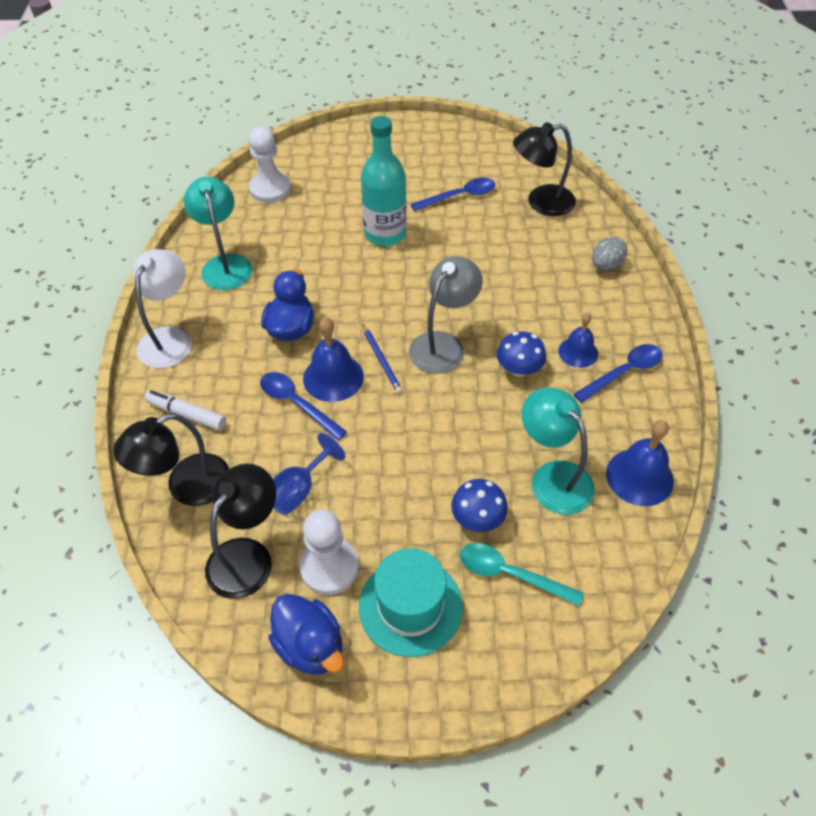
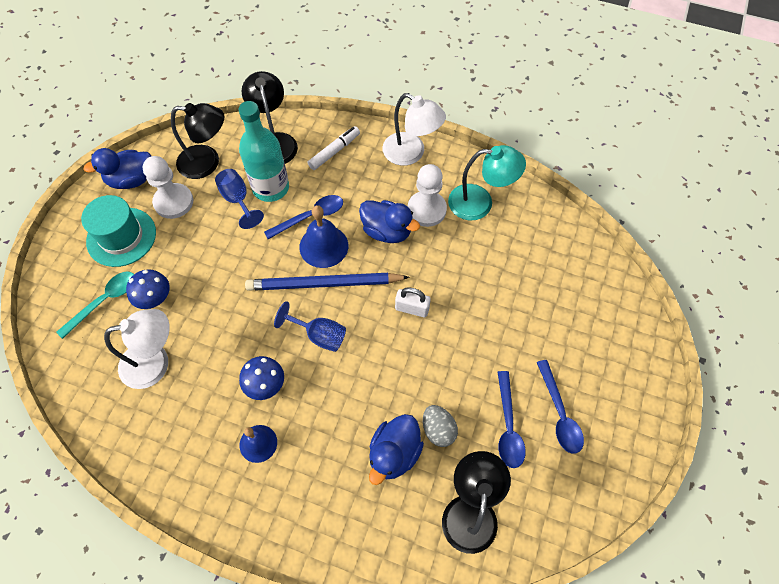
camera: 110 degrees right, 10 degrees up
(247, 556) = (207, 162): black lamp -> black lamp turned 45 degrees counterclockwise
(270, 189) = (572, 258): white pawn -> white pawn (426, 210)
(377, 283) = (412, 308): none -> white padlock
(382, 360) = (324, 284): blue pencil -> blue pencil, size x1.99
(385, 234) = (474, 336): turquoise bottle -> turquoise bottle (271, 188)
(443, 344) = (319, 335): grey lamp -> blue goblet
(525, 257) = (394, 453): none -> blue duck
(553, 477) = (155, 362): turquoise lamp -> white lamp
(606, 265) = (350, 531): grey egg -> grey egg (438, 430)
(624, 372) = (217, 472): blue spoon -> blue spoon (559, 413)
(639, 477) = (118, 427): blue bell -> none

